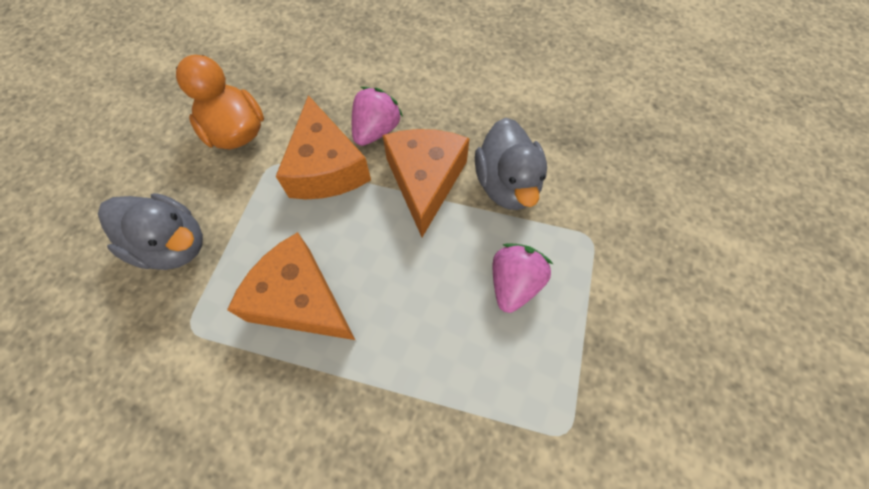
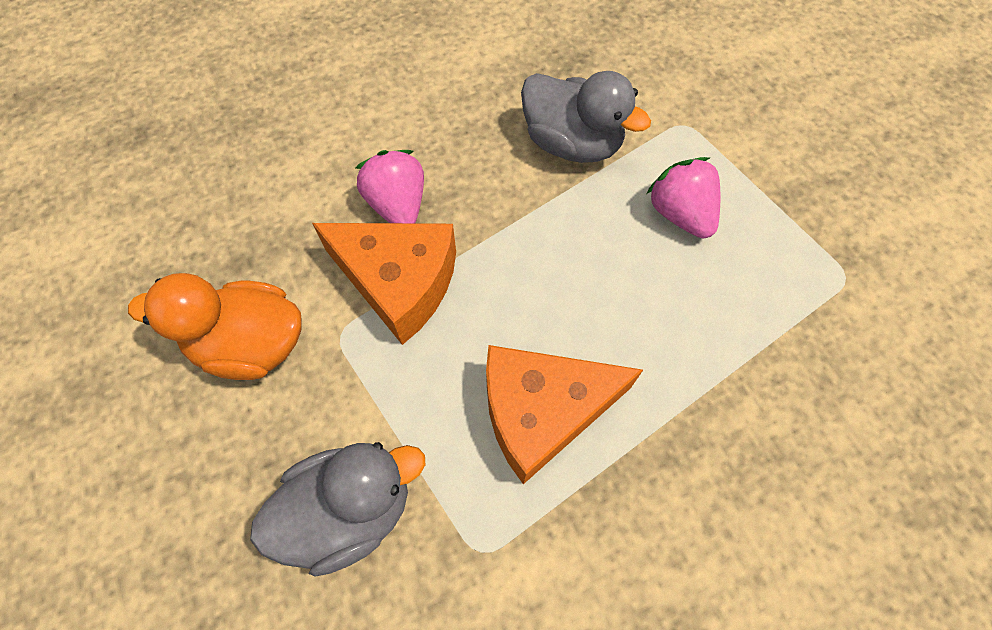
camera: 50 degrees left, 0 degrees up
(425, 181) = (504, 206): orange cheese -> none

